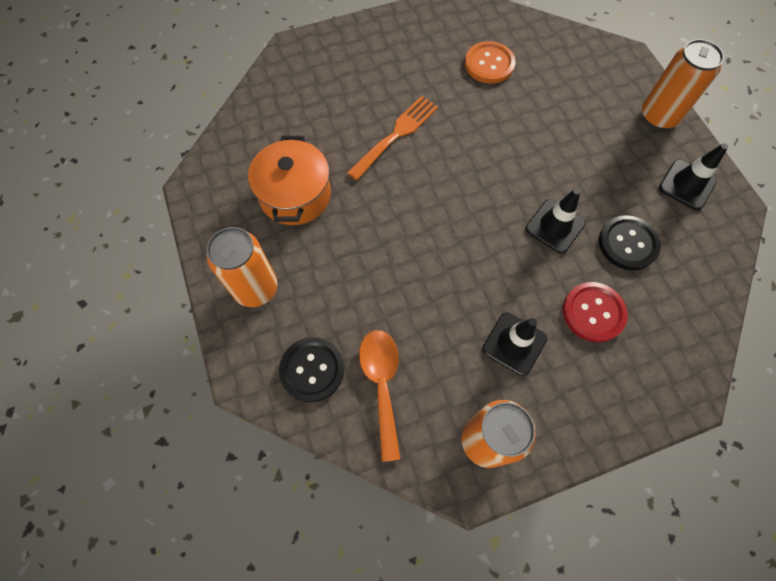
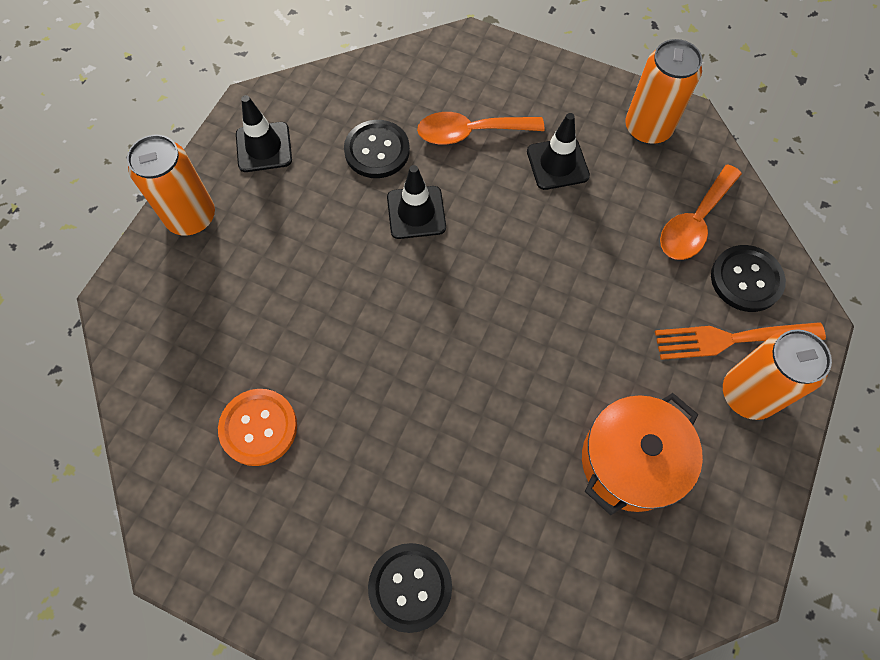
camera: 135 degrees left, 0 degrees up
(350, 65) = (410, 587): none -> black button
(396, 135) = (456, 434): orange fork -> orange fork (731, 339)
(593, 312) = (470, 133): red button -> orange spoon

